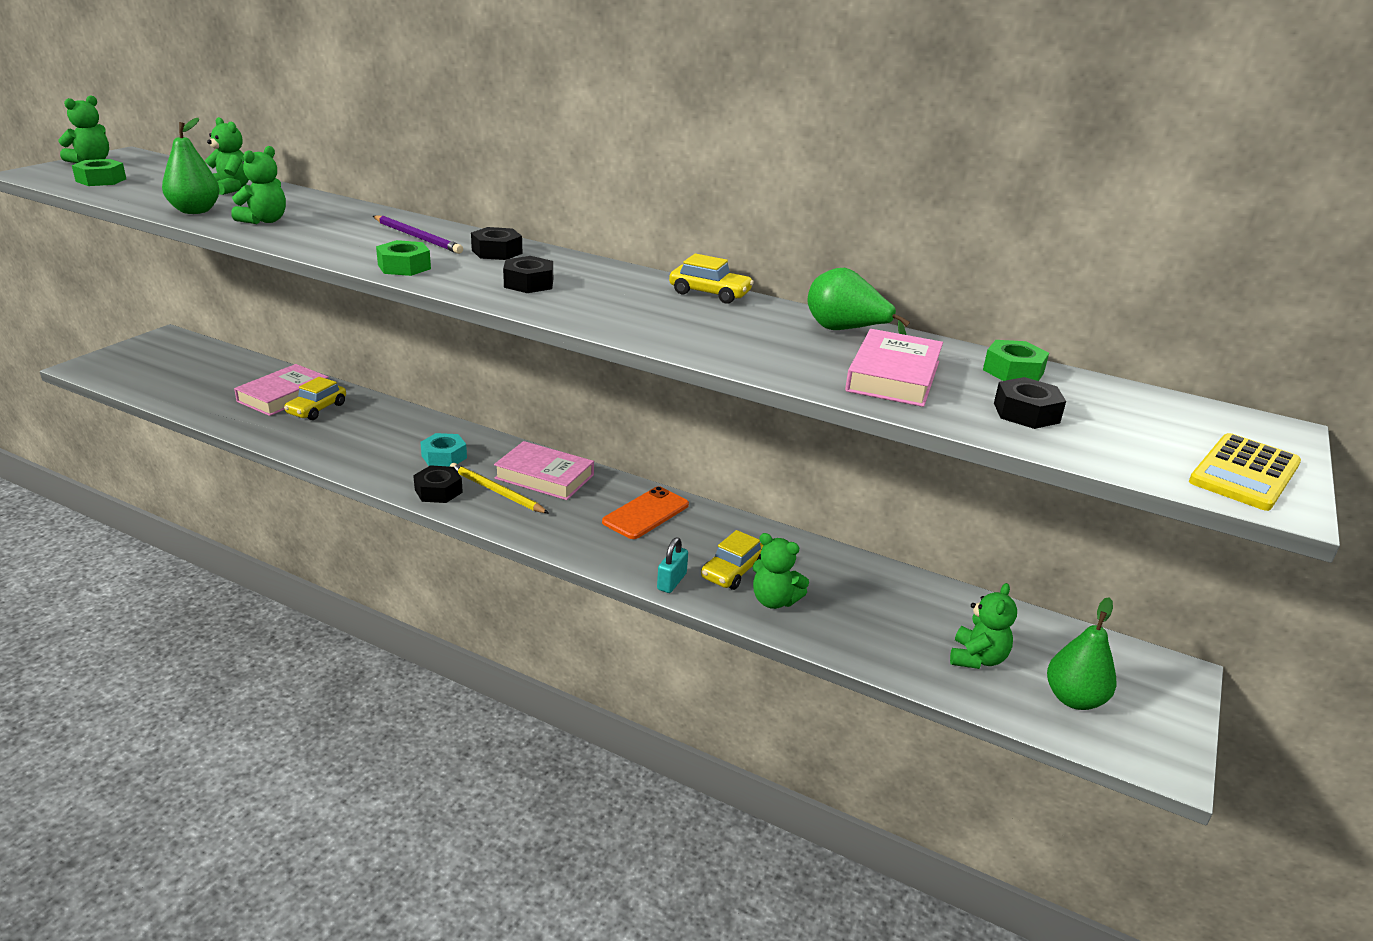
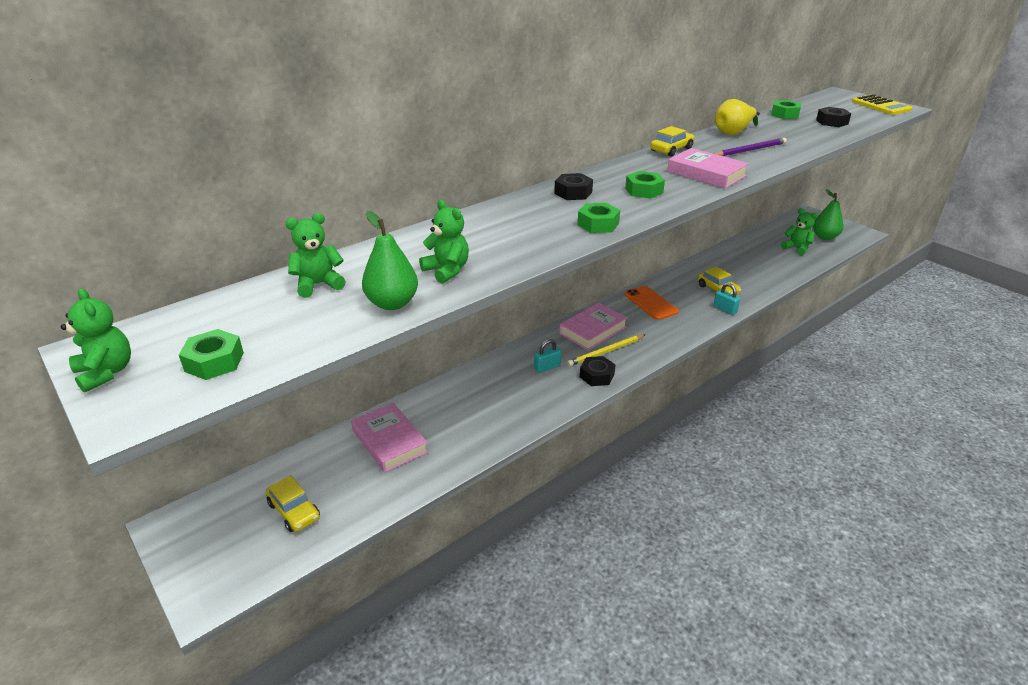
camera: 65 degrees left, 5 degrees up
(317, 409) = (429, 423): yellow car -> yellow car (294, 511)
(417, 237) = (526, 214): purple pencil -> purple pencil (750, 150)
(444, 457) = (547, 367): turquoise nut -> turquoise padlock
(529, 283) = (644, 190): black nut -> green nut
(774, 601) = (746, 284): green teddy bear -> none
(845, 331) = (733, 132): green pear -> yellow pear
(893, 376) = (793, 134): pink book -> pink book (706, 173)

